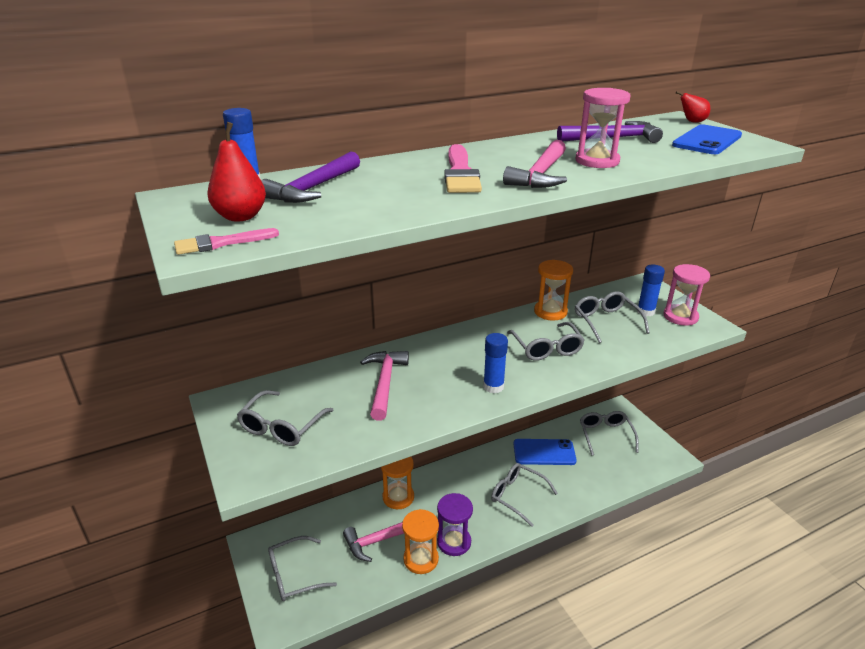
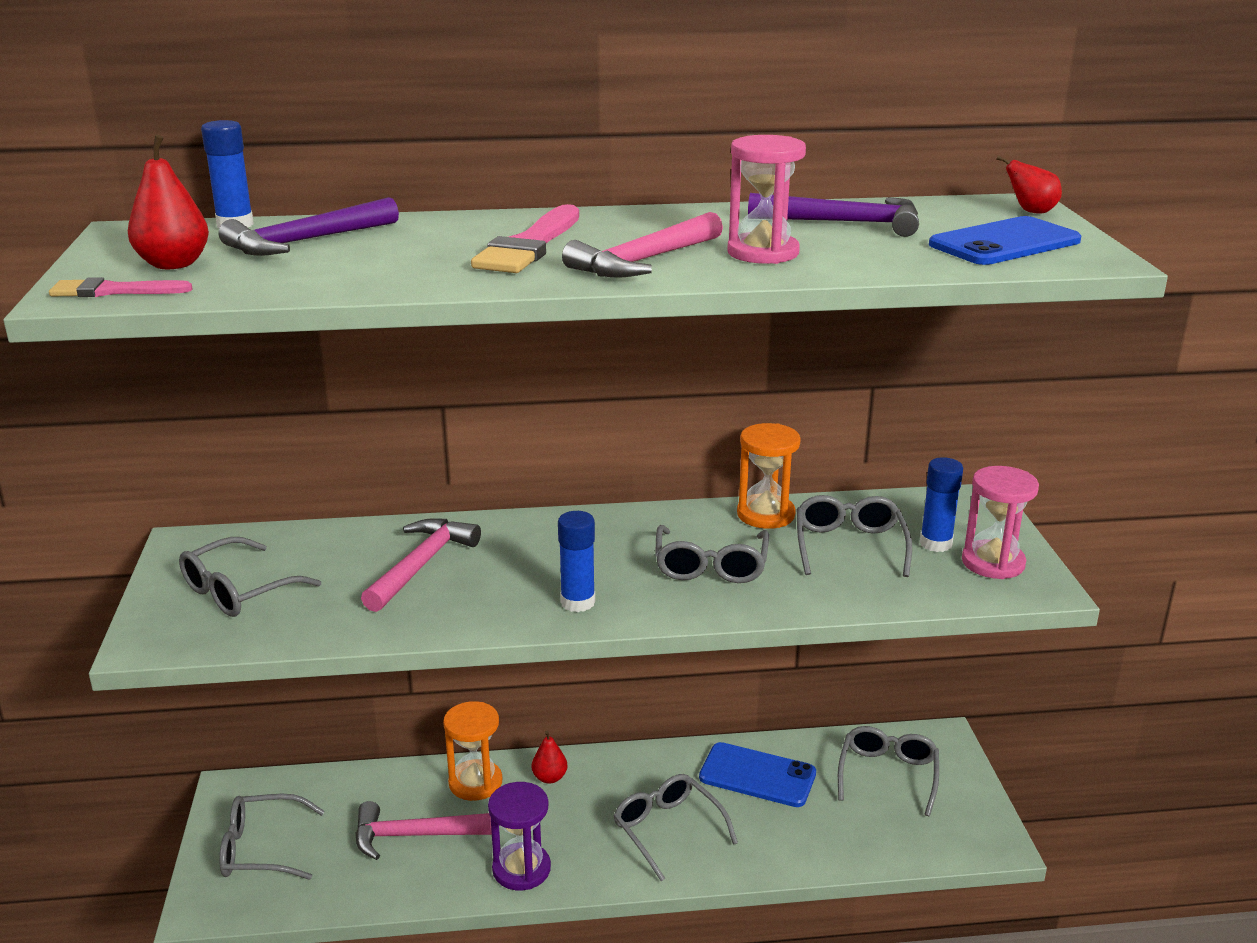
camera: 20 degrees right, 5 degrees down
(421, 559) = (455, 879): orange hourglass -> none
(437, 483) = (549, 778): none -> red pear

